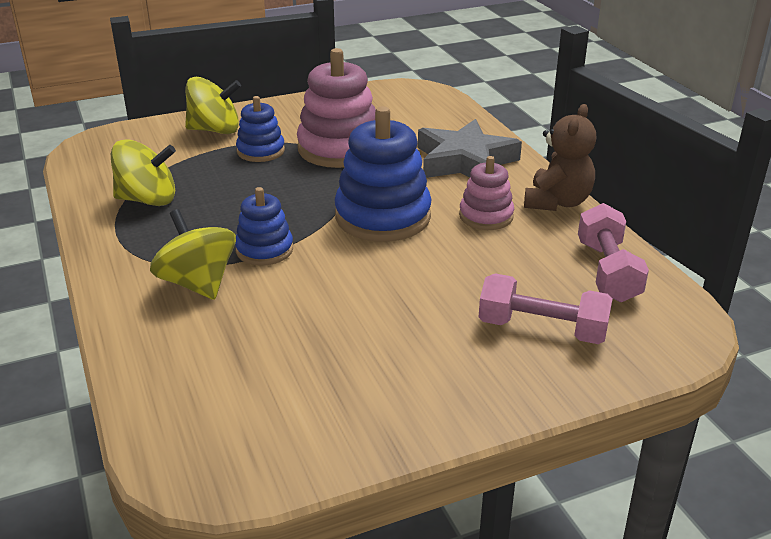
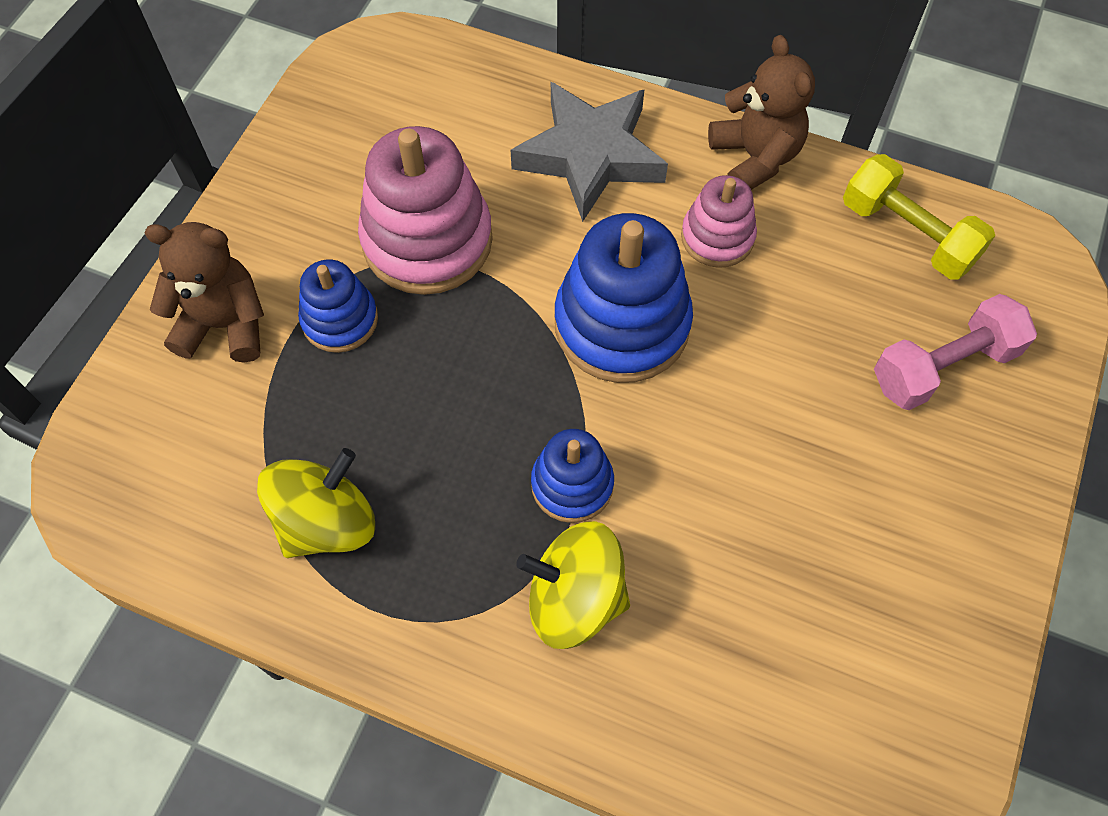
camera: 45 degrees left, 30 degrees up
(215, 130) = (224, 324): yellow spinning top -> brown teddy bear
(607, 271) = (907, 234): pink dumbbell -> yellow dumbbell

